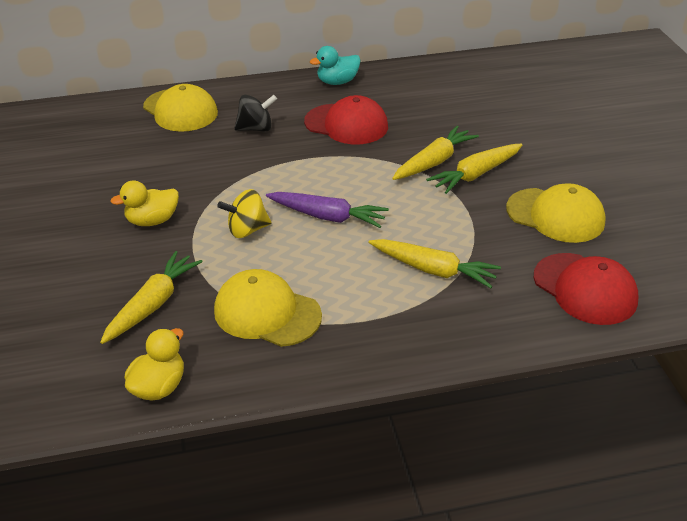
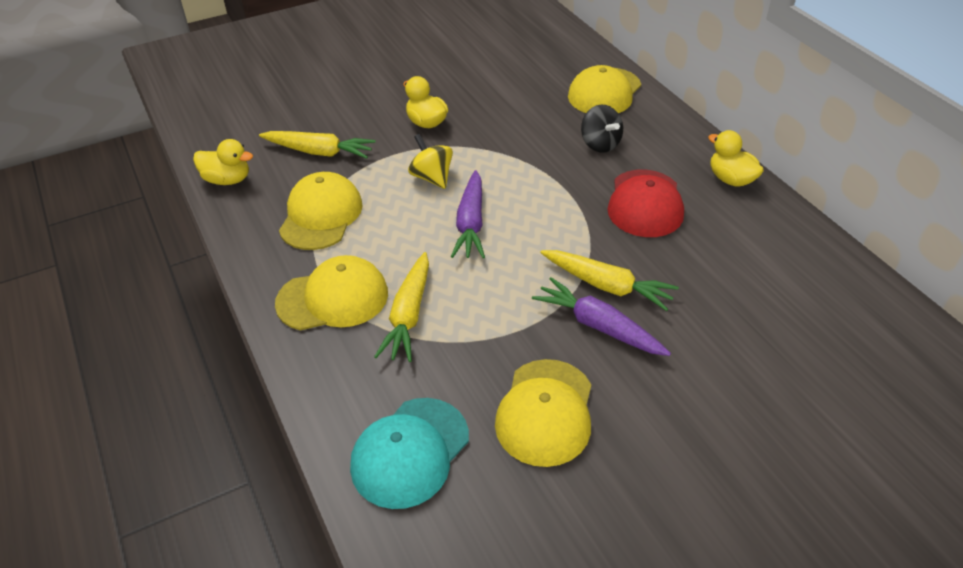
camera: 75 degrees right, 5 degrees up
(337, 82) = (730, 179): turquoise duck -> yellow duck
(396, 315) = (333, 298): none -> yellow cap
(475, 175) = (598, 326): yellow carrot -> purple carrot
(585, 289) = (410, 452): red cap -> turquoise cap

